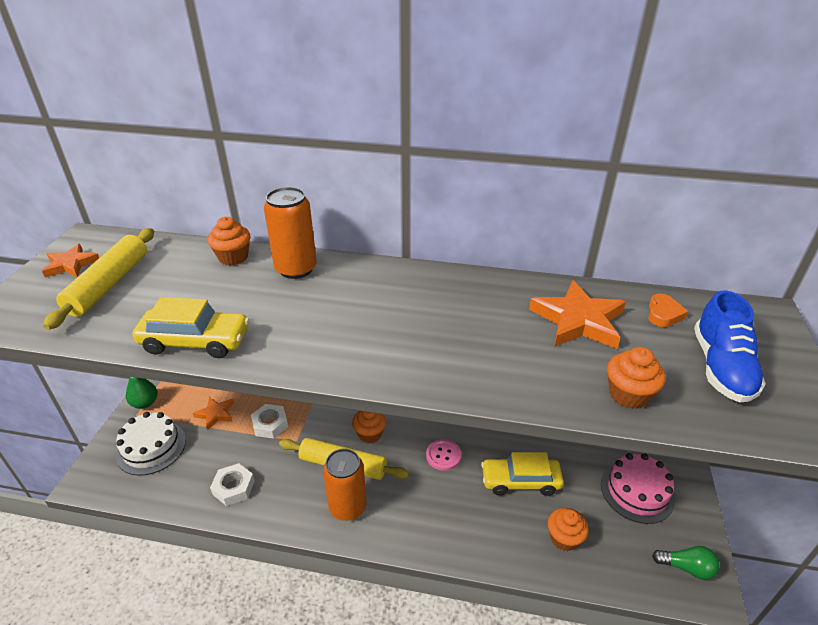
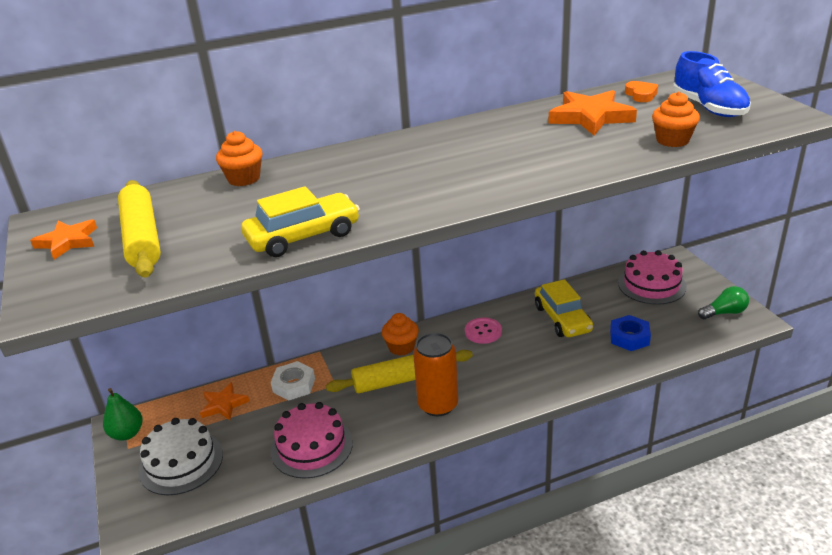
camera: 30 degrees left, 5 degrees down
(233, 487) = (311, 446): white nut -> pink cake
(296, 269) = (319, 165): orange can -> none
(520, 481) = (562, 319): yellow car -> yellow car turned 75 degrees counterclockwise
(564, 538) = (629, 337): orange cupcake -> blue nut

